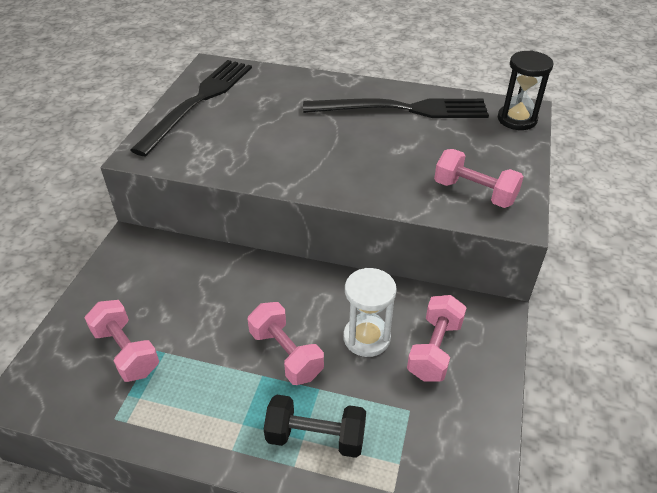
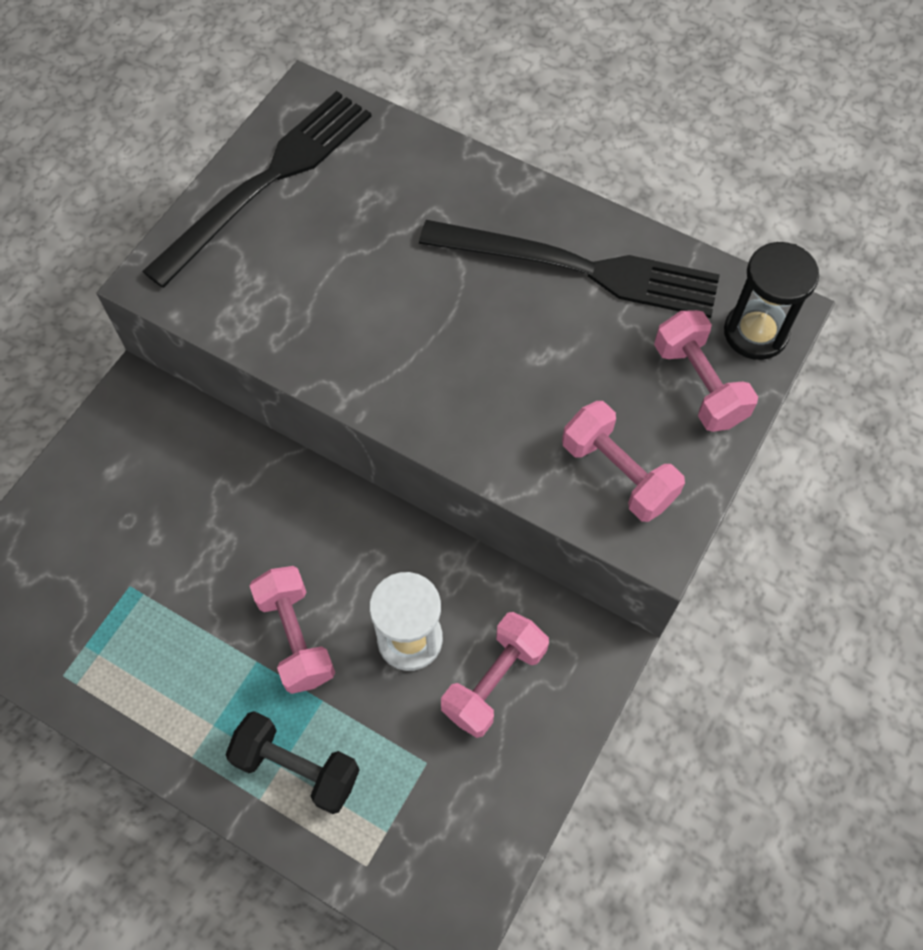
camera: 15 degrees right, 20 degrees up
(126, 351) = (95, 580): pink dumbbell -> pink dumbbell (698, 384)

